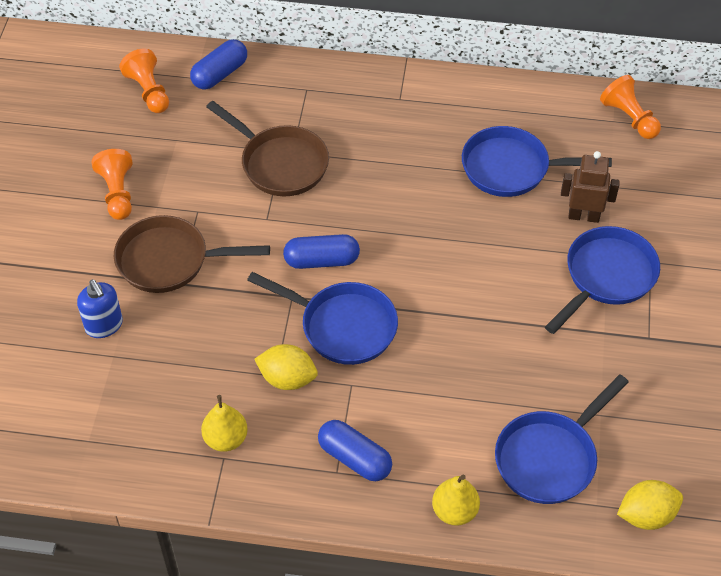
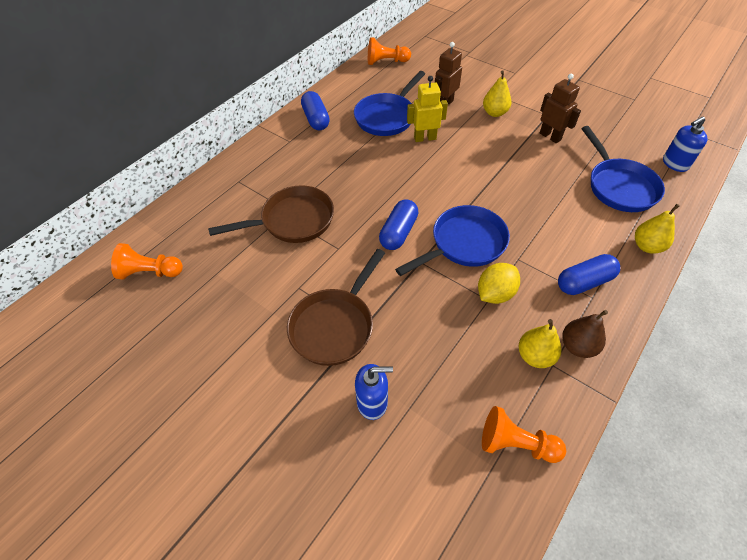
camera: 60 degrees left, 0 degrees up
(117, 193) = (237, 336): orange pawn -> orange pawn (516, 444)
(220, 74) = (177, 222): blue capsule -> blue capsule (316, 119)
(259, 474) = (578, 346): none -> brown pear
(498, 222) = (425, 138): none -> yellow robot
(600, 354) = (550, 136): none -> brown robot
(606, 276) = (494, 113): blue pan -> yellow pear
(646, 515) = (675, 164): yellow lemon -> blue soap dispenser

